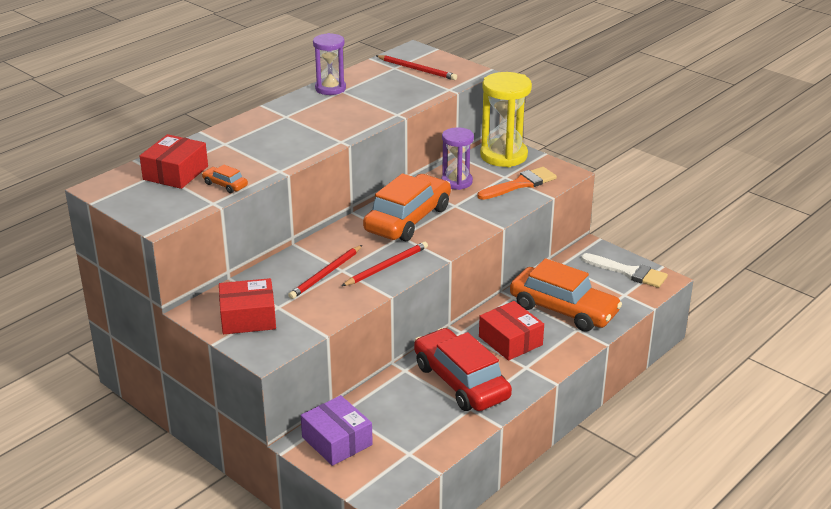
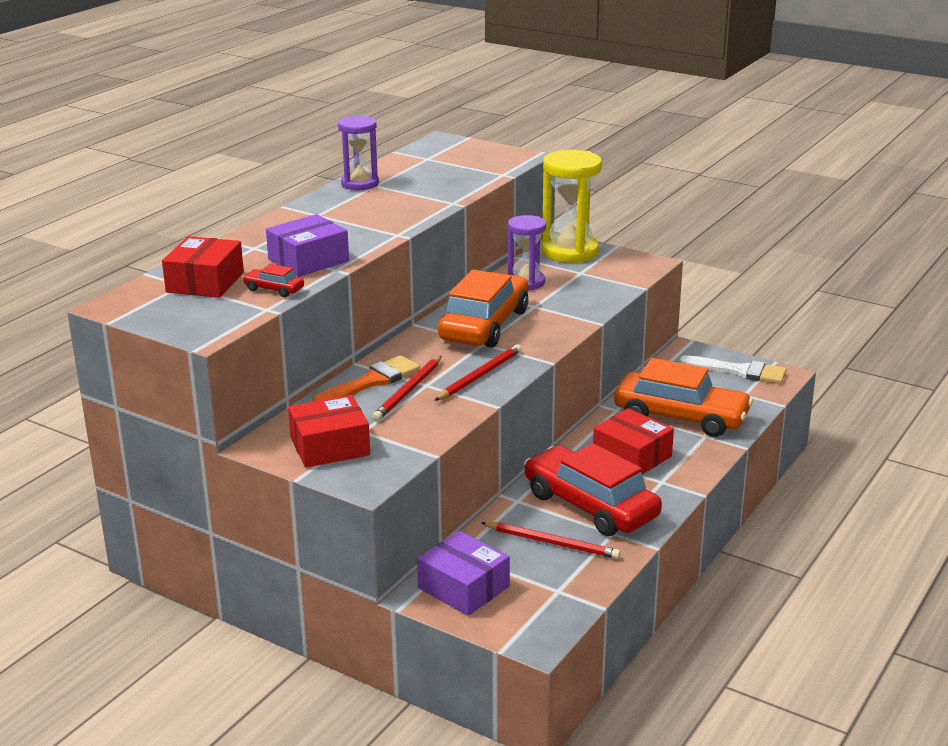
camera: 10 degrees left, 5 degrees down
(225, 185) = (274, 289): orange car -> red car
(262, 160) = (308, 260): none -> purple box
(417, 69) = (455, 158): red pencil -> red pencil (552, 543)
(520, 184) = (602, 278): orange brush -> orange brush (371, 381)

